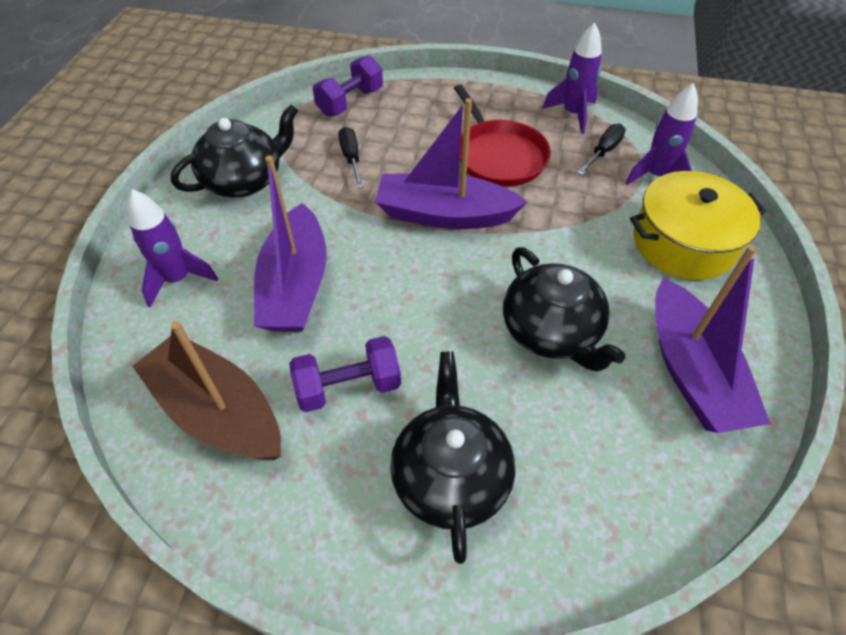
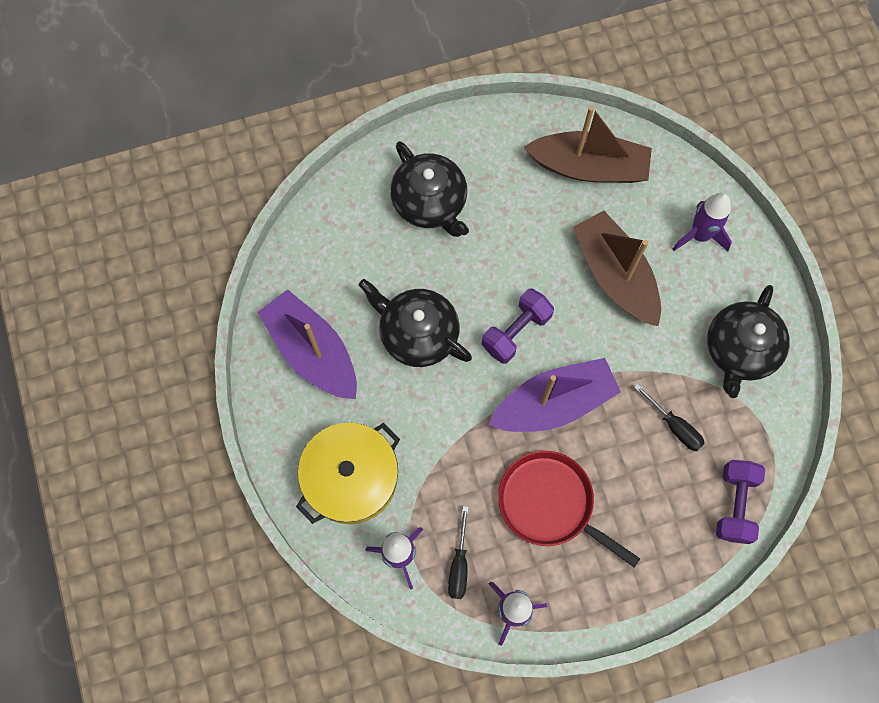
camera: 150 degrees right, 20 degrees up
(295, 285) = (615, 275): purple boat -> brown boat
(348, 387) = (524, 223): purple dumbbell -> purple dumbbell (516, 331)

